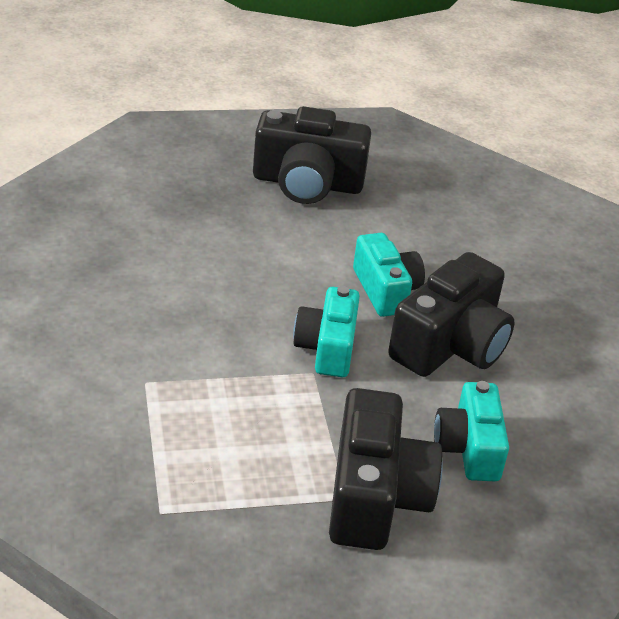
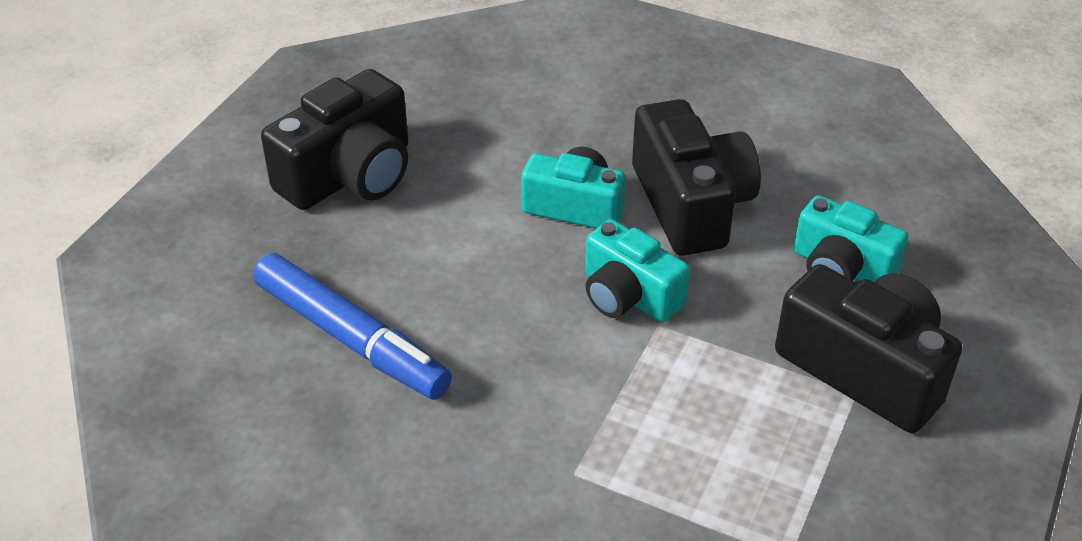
camera: 50 degrees left, 5 degrees up
(170, 243) = (351, 338): none -> blue marker

